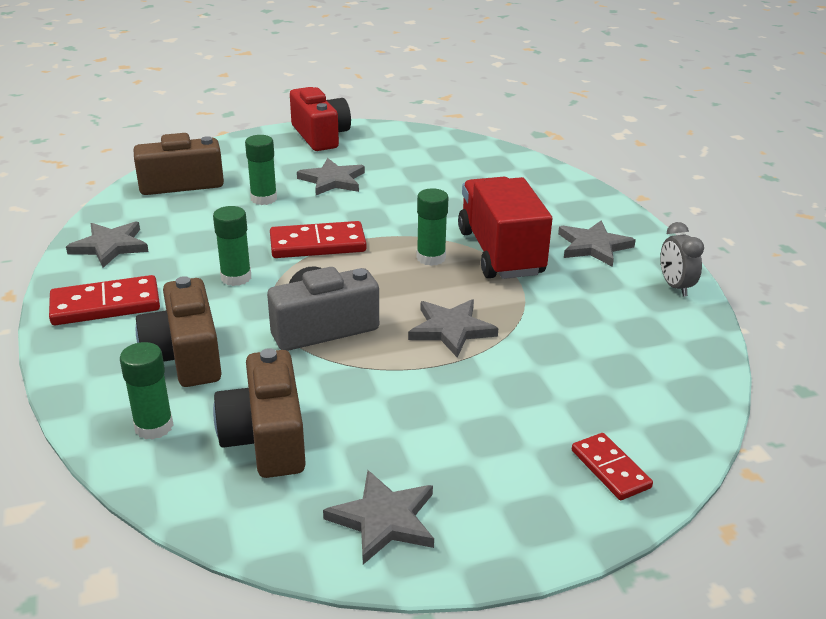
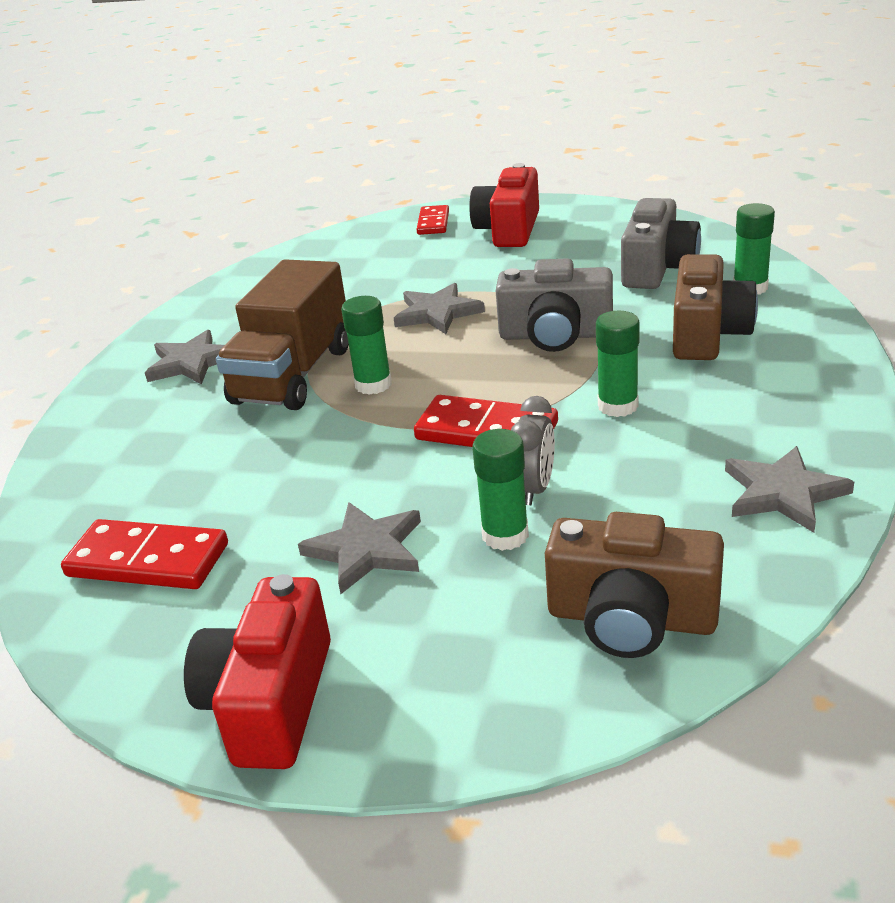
camera: 145 degrees left, 0 degrees up
(105, 305) = (792, 402): red domino -> red domino (148, 560)
(266, 438) = (657, 268): brown camera -> grey camera
(384, 519) = (601, 222): grey star -> none
(496, 475) = (509, 230): none -> red camera
(500, 252) = (293, 375): red truck -> brown truck
(675, 286) = (193, 311): grey clock -> grey clock (535, 489)

